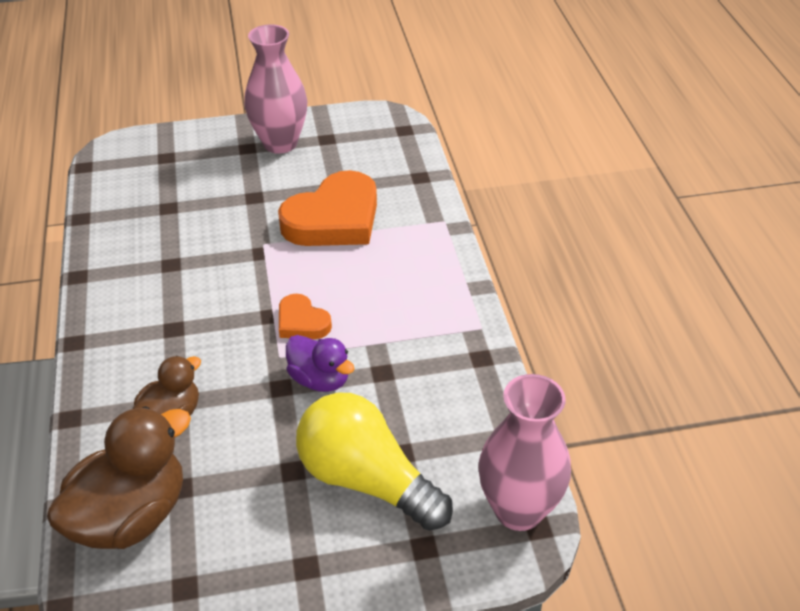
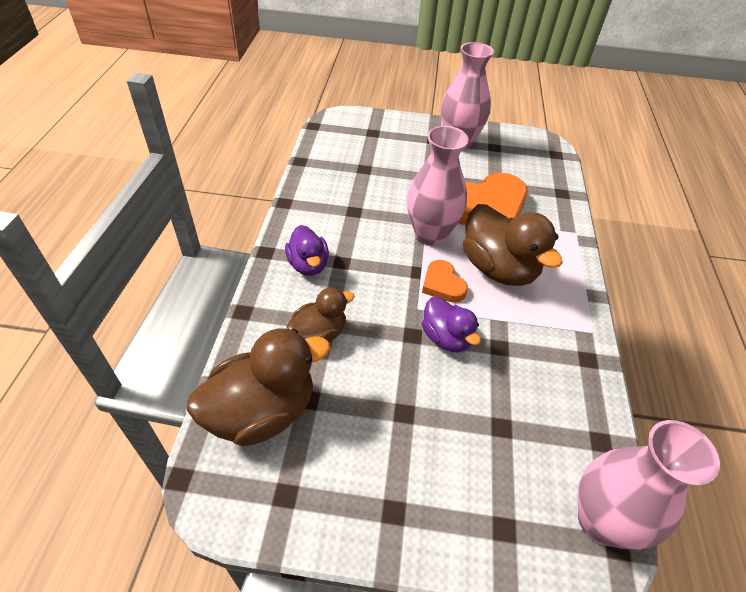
camera: 15 degrees right, 5 degrees up
(133, 343) = (308, 265): none -> purple duck
(273, 268) = (430, 234): none -> pink vase
(362, 286) = (498, 268): none -> brown duck
(366, 480) = (465, 443): yellow light bulb -> none

